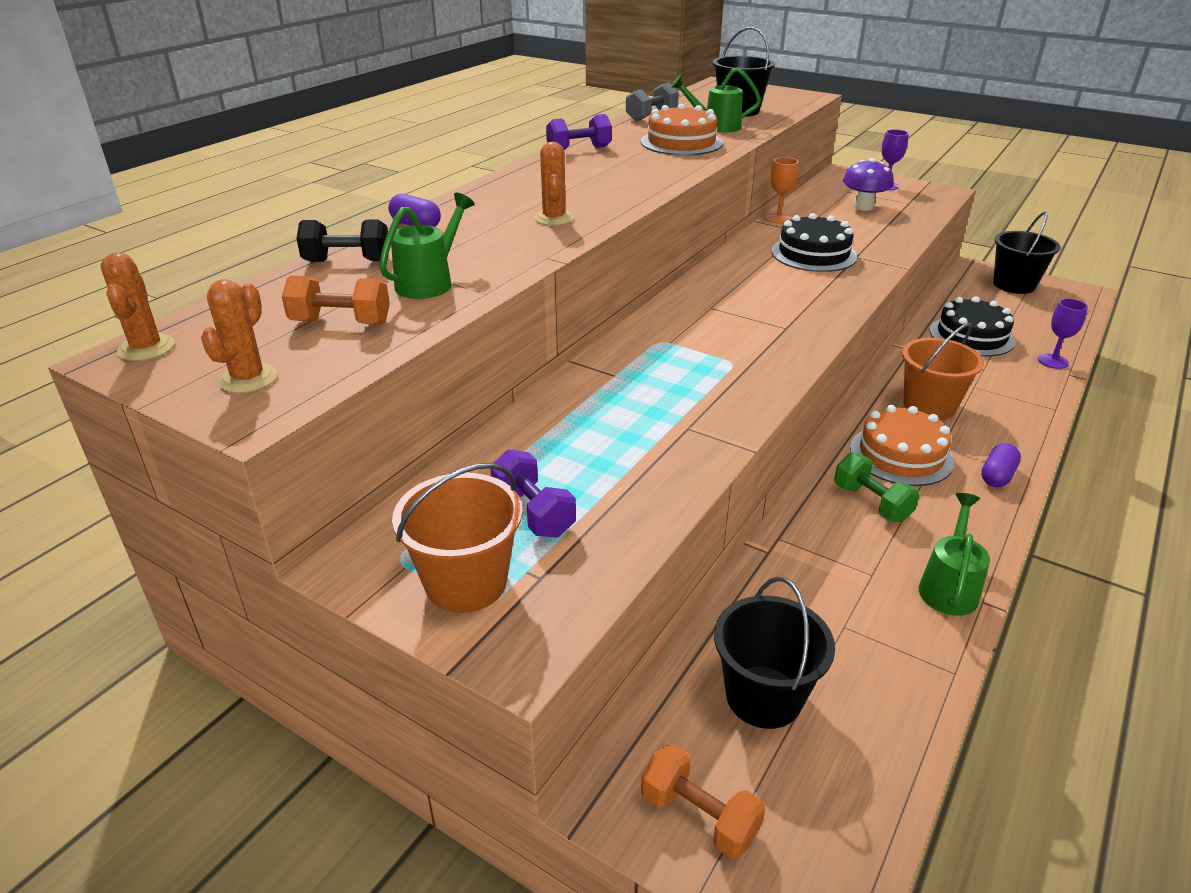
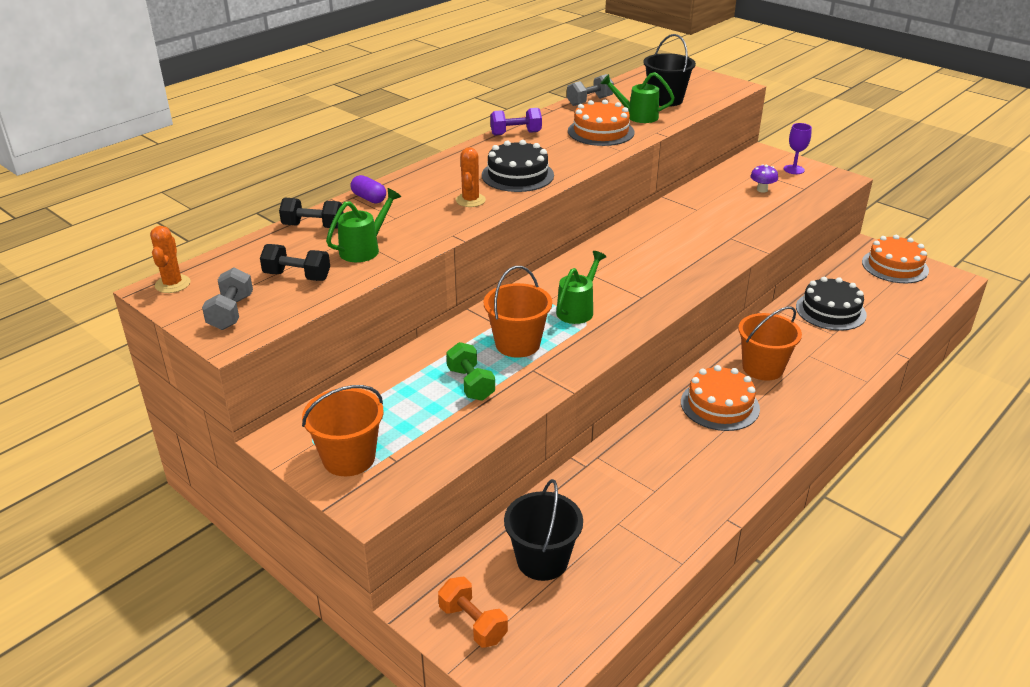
camera: 10 degrees right, 0 degrees up
(248, 379) = (231, 312): orange cactus -> grey dumbbell
(341, 322) = (297, 276): orange dumbbell -> black dumbbell
(533, 512) = (405, 418): purple dumbbell -> none
(654, 397) = (517, 344): none -> orange bucket
(778, 218) = (683, 196): orange goblet -> none
(813, 254) = (696, 233): black cake -> black cake (517, 175)
(863, 207) = (762, 190): purple mushroom -> purple mushroom, size x0.66
(871, 502) = (679, 439): green dumbbell -> green dumbbell (471, 384)
(949, 587) = (707, 506): green watering can -> green watering can (577, 310)
(997, 476) = (788, 430): purple capsule -> none
(1014, 285) = (895, 266): black bucket -> orange cake
(1052, 361) = (888, 340): purple goblet -> none

